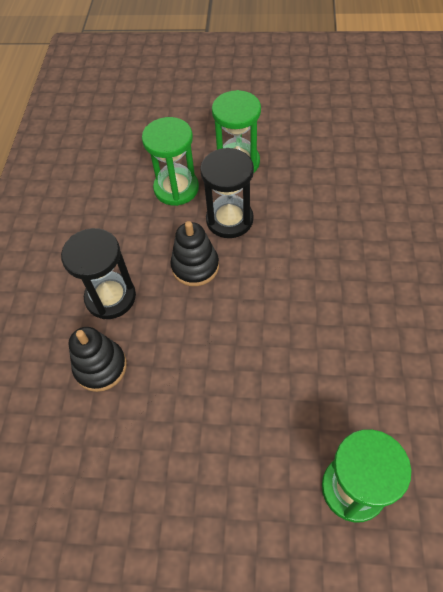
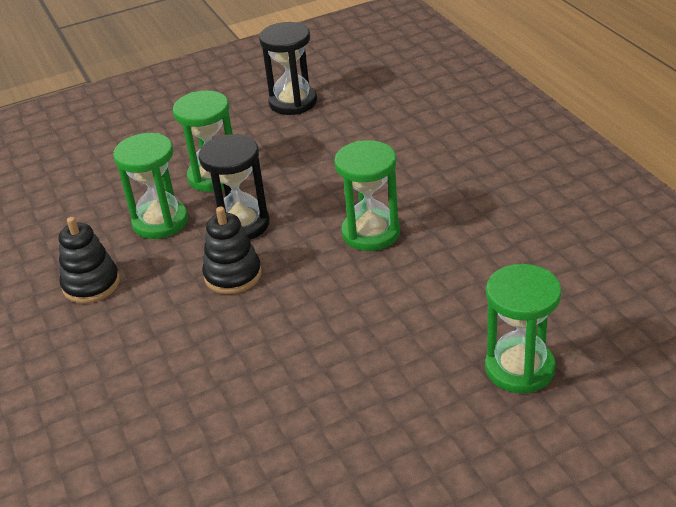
camera: 30 degrees left, 20 degrees down
(100, 367) = (190, 398): black stacking toy -> black stacking toy (91, 284)
(110, 297) = (155, 338): black hourglass -> black hourglass (293, 102)
(319, 278) = (371, 233): none -> green hourglass

